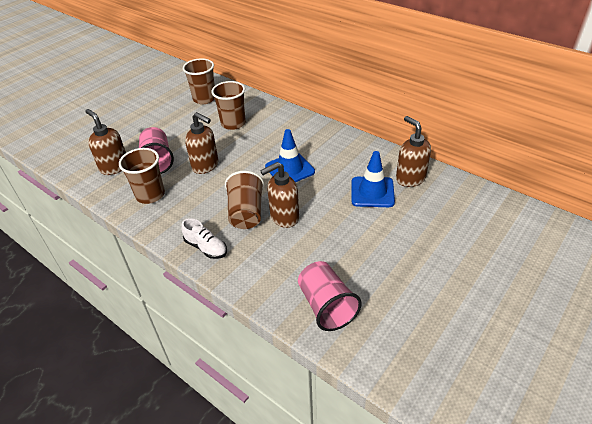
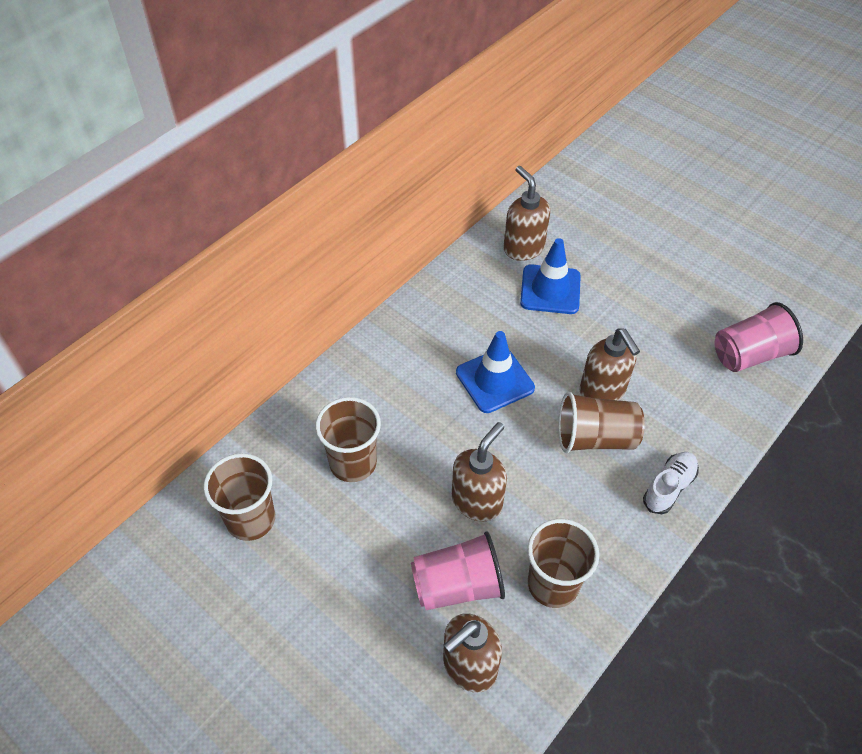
camera: 90 degrees left, 10 degrees up
(410, 178) = (523, 248): brown soap dispenser -> brown soap dispenser turned 90 degrees clockwise

